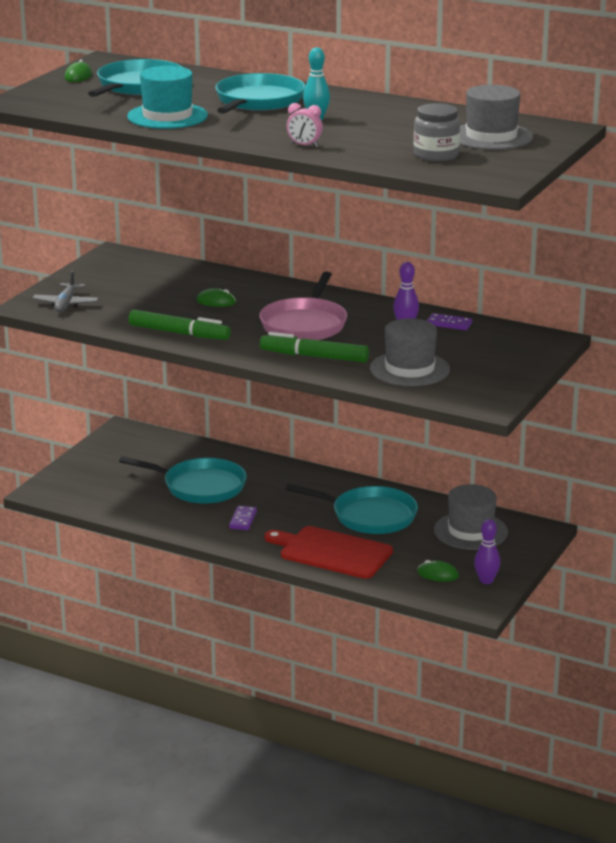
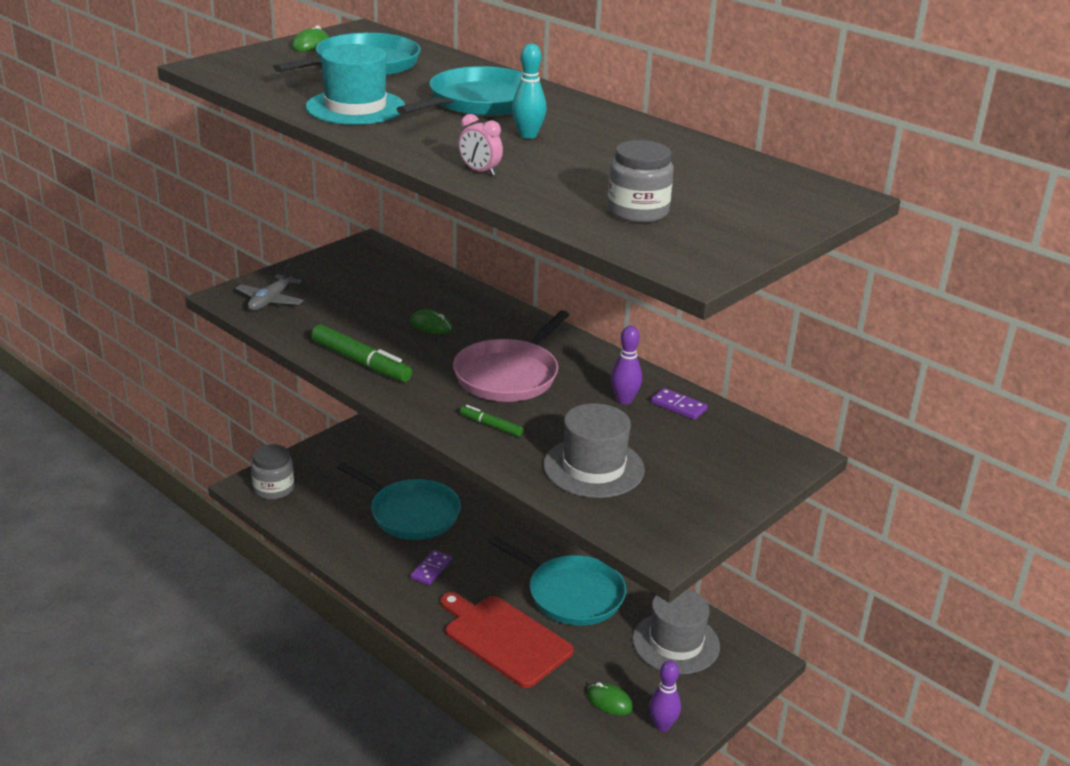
camera: 15 degrees right, 5 degrees up
(65, 490) = (273, 489): none -> grey jar
(314, 357) = (491, 426): green marker -> green marker, size x0.52
(491, 137) = (732, 194): grey hat -> none

